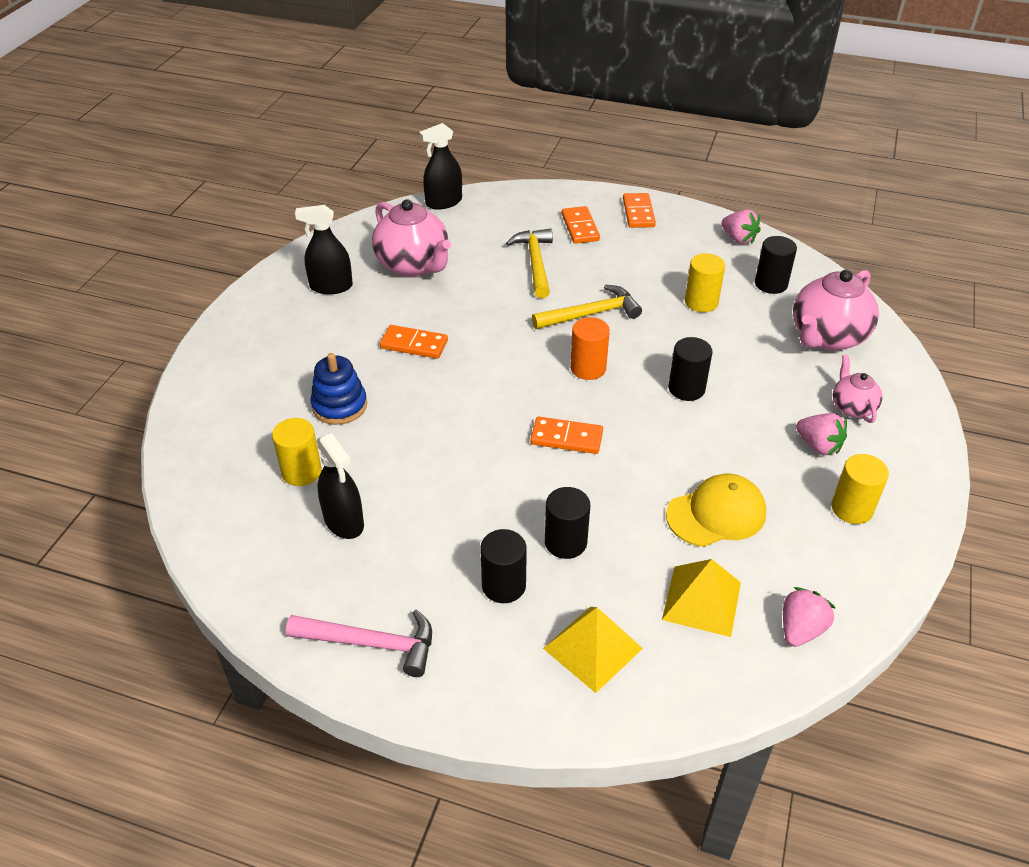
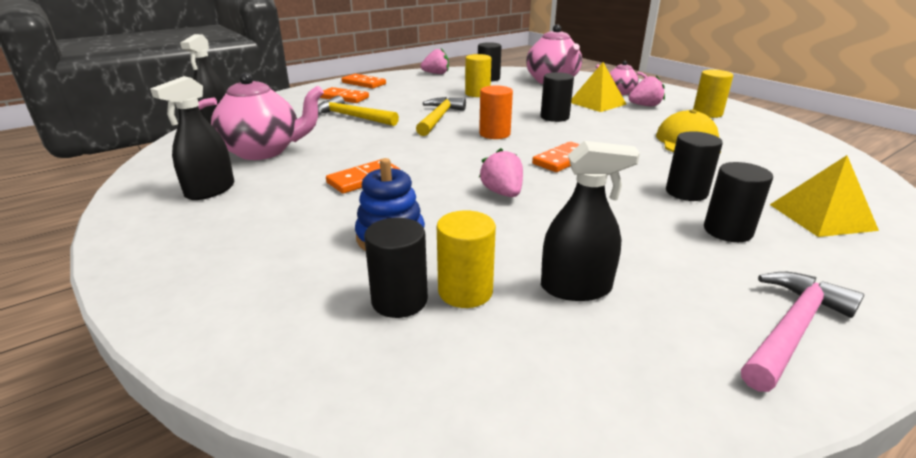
camera: 55 degrees left, 15 degrees down
(271, 448) = (399, 300): none -> black cylinder
(702, 600) = (776, 168): yellow pyramid -> yellow pyramid (597, 103)
(800, 629) = (815, 151): pink strawberry -> pink strawberry (502, 193)

